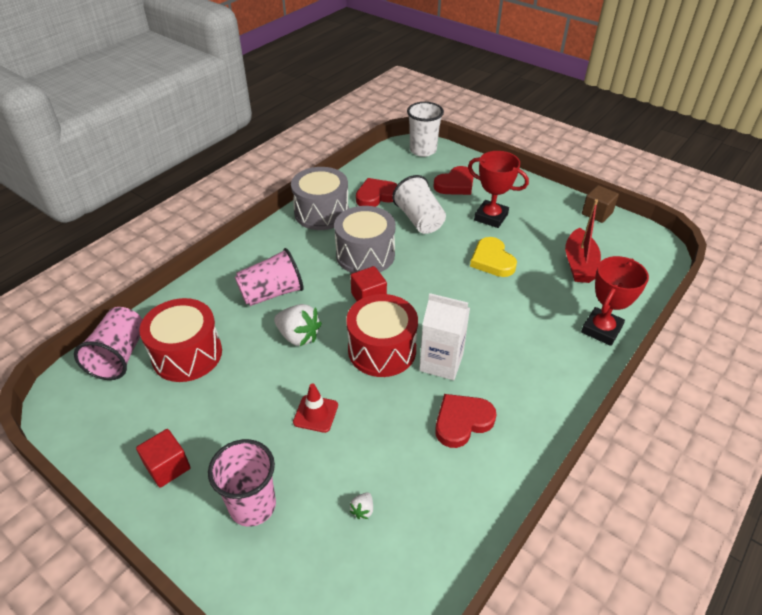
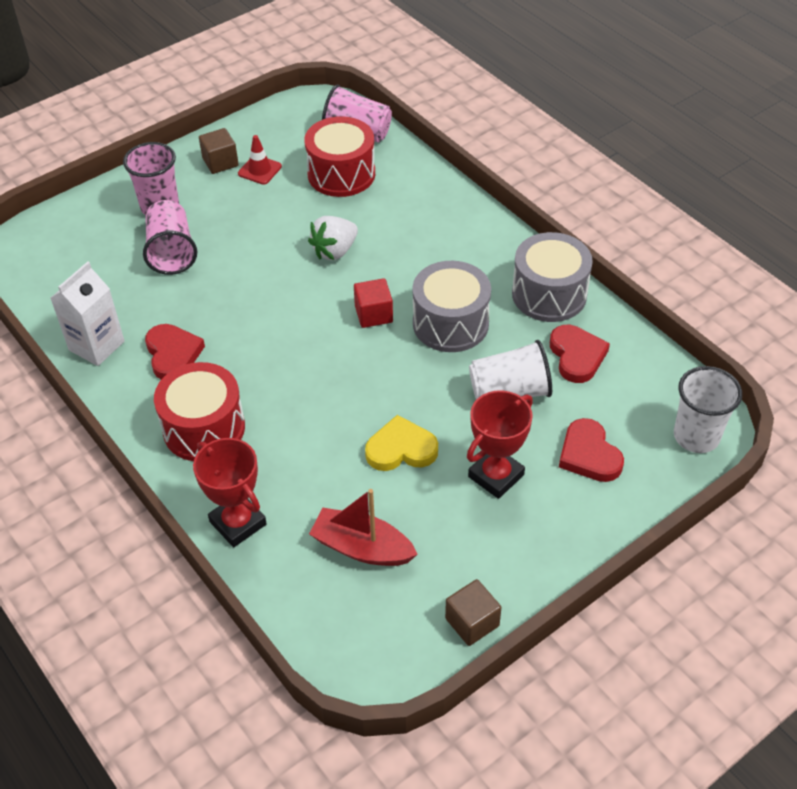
camera: 105 degrees right, 5 degrees up
(167, 467) = (220, 162): red cube -> brown cube
(271, 293) = (408, 236): pink cup -> pink cup (171, 252)
(315, 414) = (232, 252): red traffic cone -> red traffic cone (259, 170)
(362, 510) = (121, 269): white strawberry -> none
(382, 350) = (290, 312): red drum -> red drum (204, 428)
(441, 362) = (252, 356): white carton -> white carton (96, 346)

